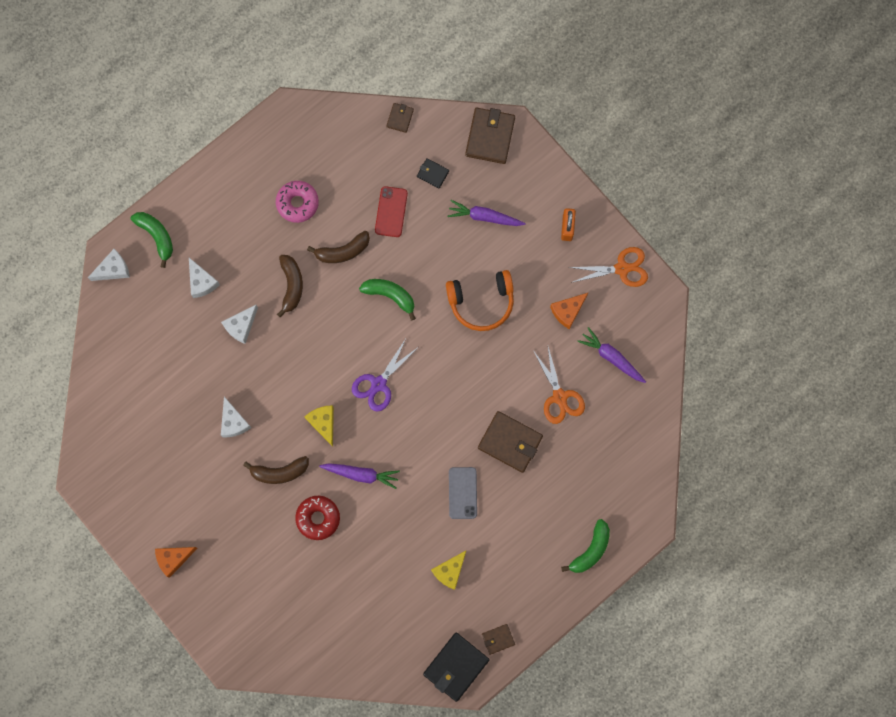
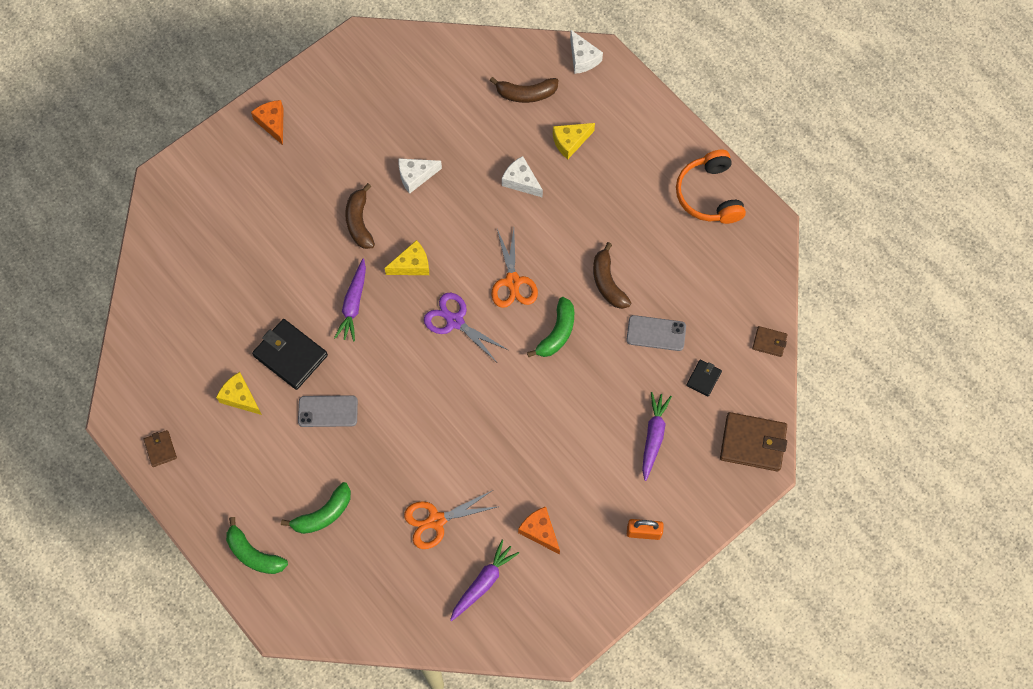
camera: 90 degrees right, 10 degrees down
(156, 236) = (620, 97): green banana -> green banana (323, 514)
(201, 282) = (570, 142): white cheese -> yellow cheese
(291, 285) = (567, 230): brown banana -> brown banana (526, 94)
(297, 203) = (662, 235): pink donut -> none
(318, 518) = (307, 261): red donut -> none
(391, 212) = (656, 333): red phone -> grey phone
(456, 666) = (134, 403): black wallet -> black wallet (290, 355)
(481, 302) = (550, 432): orange headphones -> orange headphones (709, 195)
(510, 442) = (384, 463): brown wallet -> none
(622, 268) = (593, 597): orange scissors -> orange scissors (512, 282)

